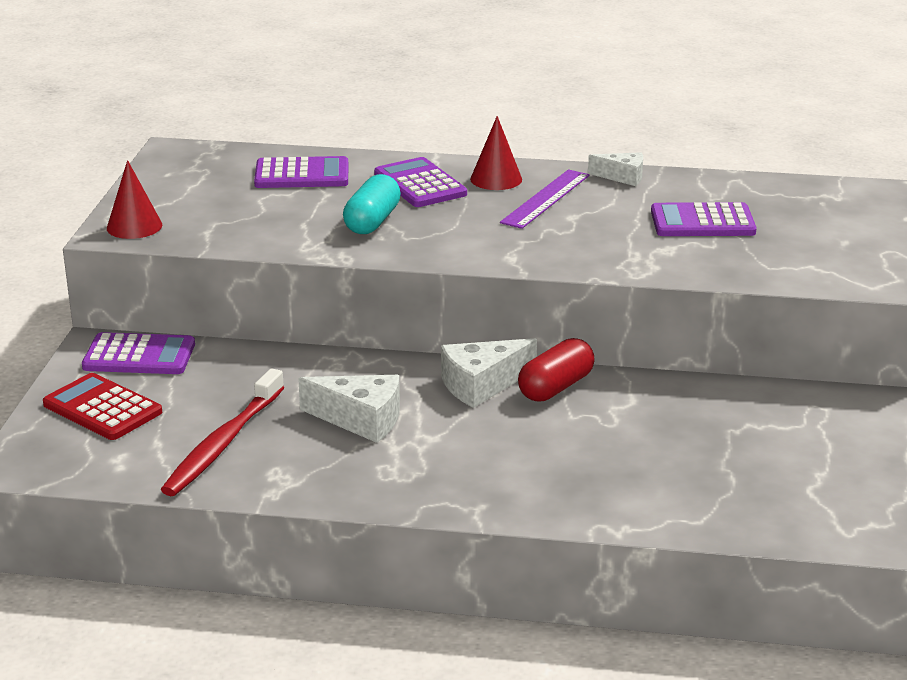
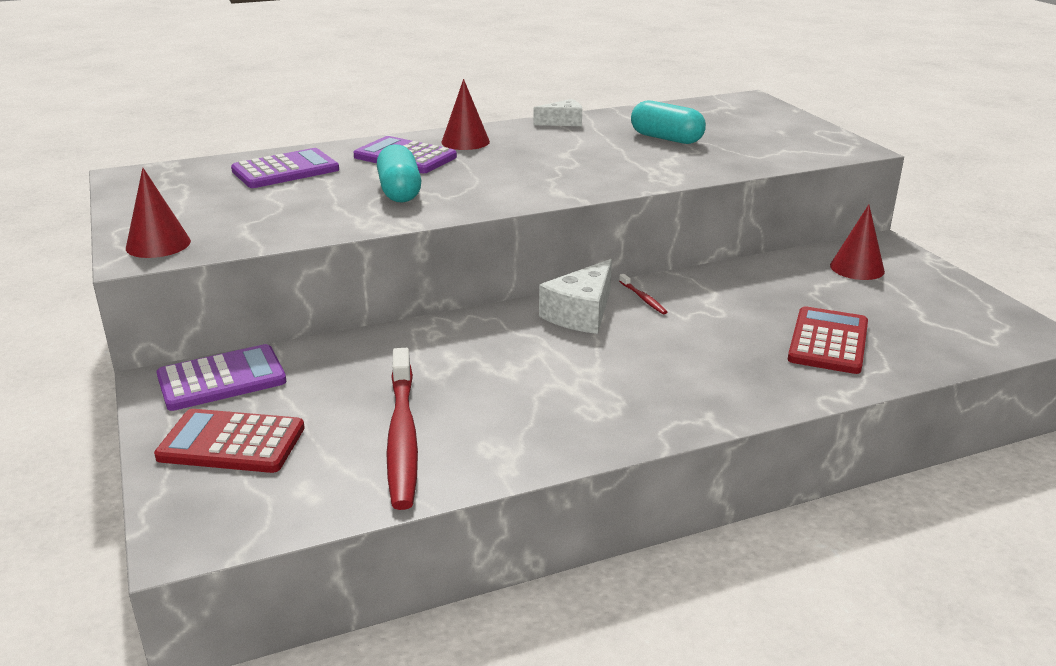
camera: 30 degrees left, 0 degrees up
(361, 420) = (512, 373): white cheese -> none
(545, 198) = (525, 147): purple ruler -> none
(556, 387) = (643, 298): red capsule -> red toothbrush
(678, 480) = (828, 341): none -> red calculator
(702, 222) = (666, 138): purple calculator -> turquoise capsule
(818, 419) = (857, 268): none -> red cone

